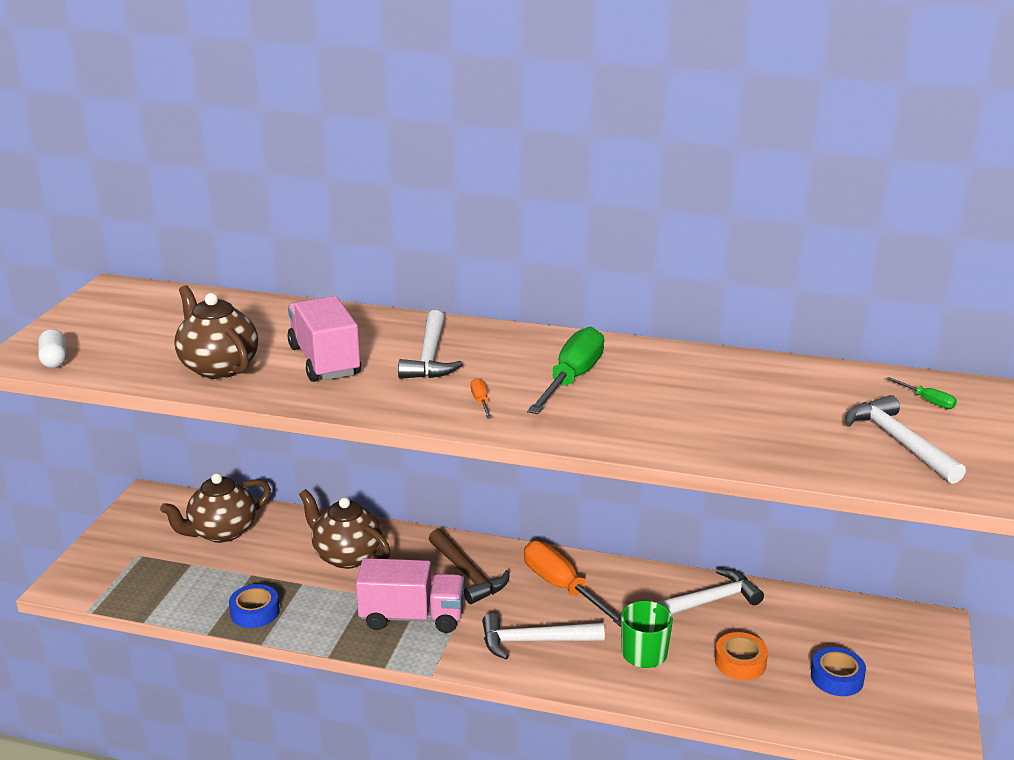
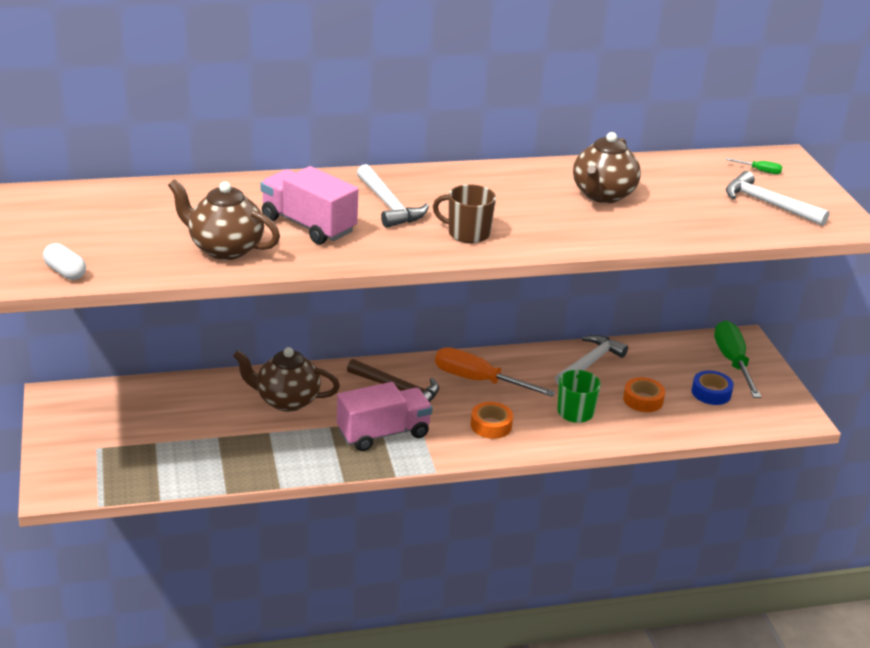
camera: 30 degrees left, 5 degrees up
(222, 532) = (157, 409): brown teapot -> brown teapot (602, 195)
(255, 612) = (251, 465): blue tape -> none
(481, 402) = (467, 233): orange screwdriver -> brown mug
(534, 641) = (491, 425): white hammer -> orange tape
(571, 379) = (514, 202): green screwdriver -> green screwdriver (732, 362)

